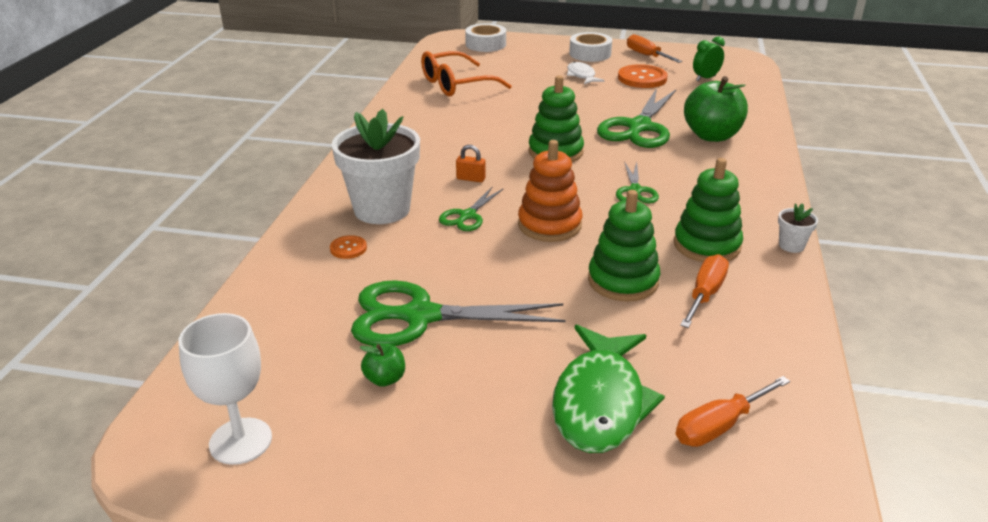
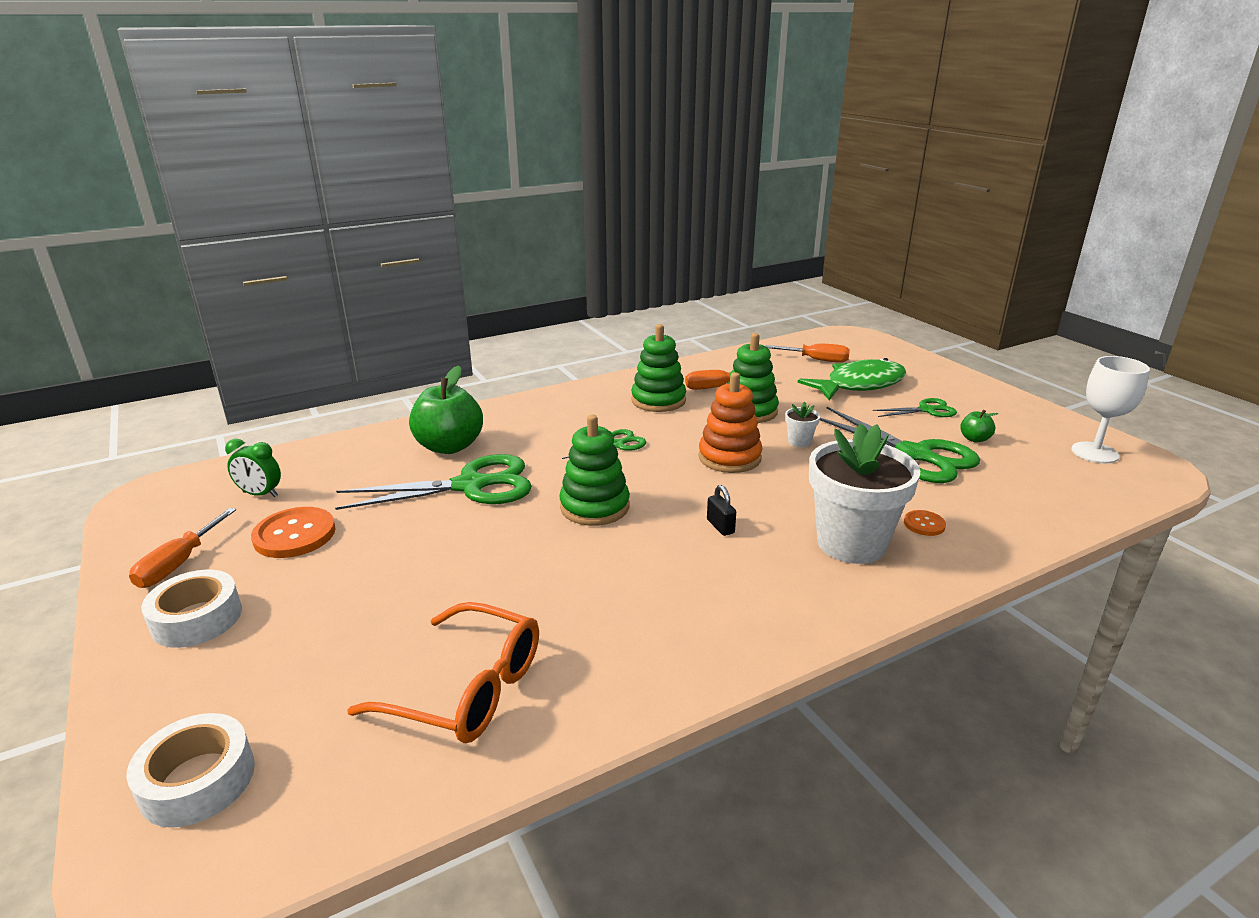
camera: 130 degrees left, 5 degrees down
(467, 216) = (780, 496): green scissors -> green scissors (927, 410)
(471, 179) = (720, 526): orange padlock -> black padlock
(581, 76) = (320, 585): white fish -> none
(791, 245) = (614, 379): white flower pot -> white flower pot (799, 442)

